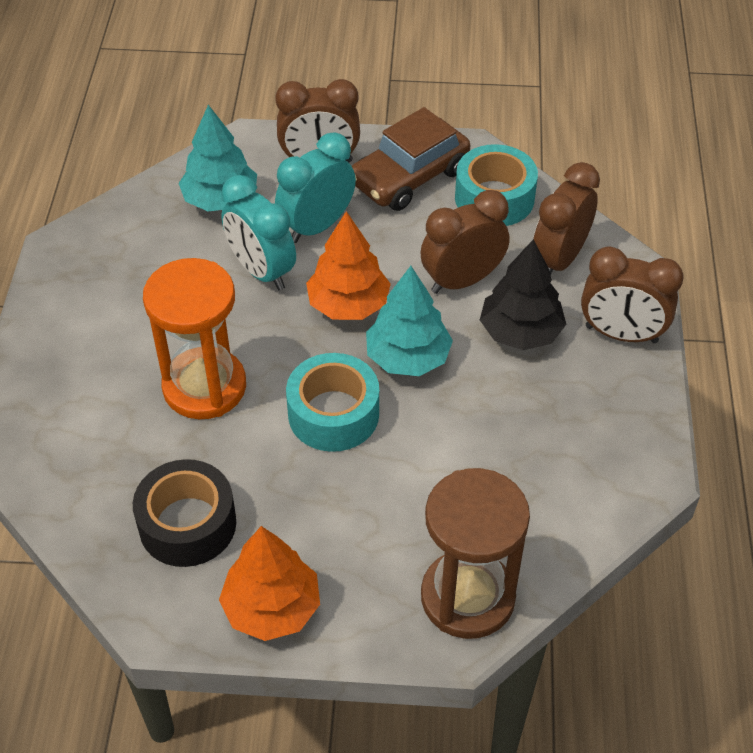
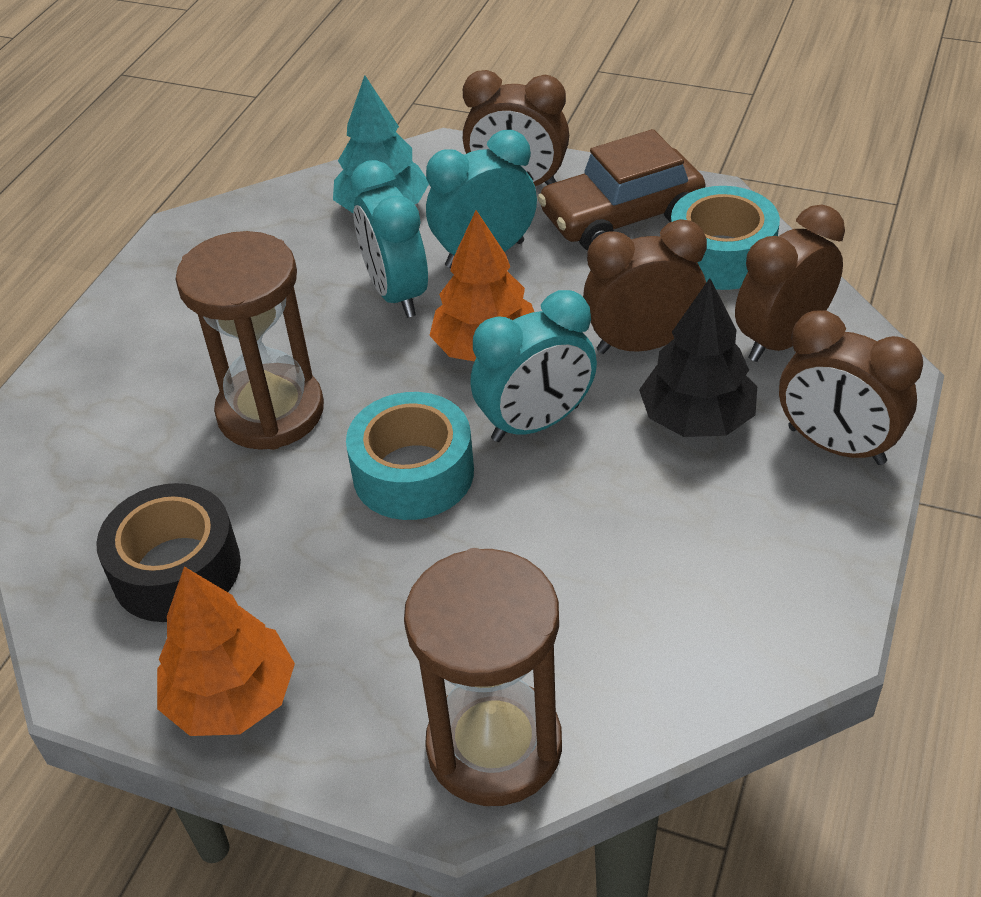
camera: 20 degrees right, 5 degrees down
(204, 387) = (271, 411): orange hourglass -> brown hourglass
(407, 357) = (535, 423): turquoise tree -> turquoise clock

